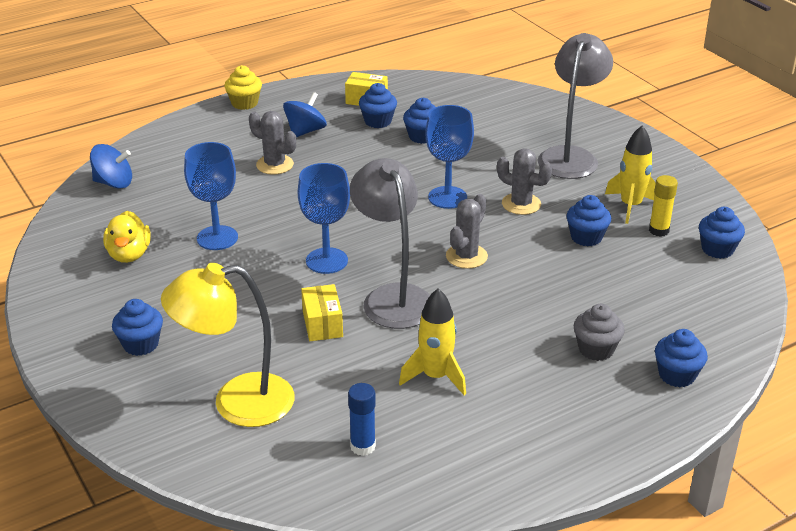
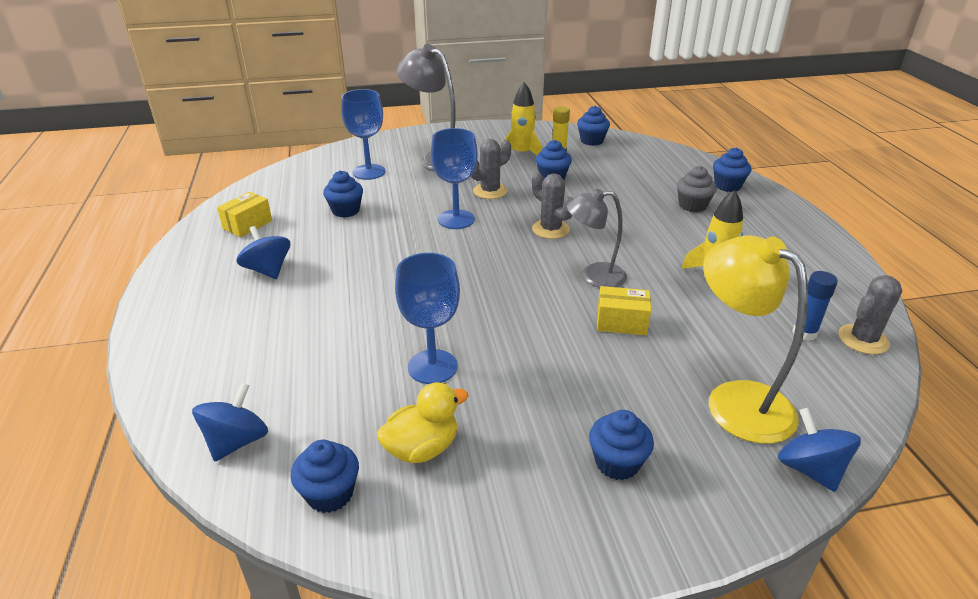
camera: 70 degrees left, 0 degrees up
(129, 255) = (422, 448): yellow duck -> yellow duck turned 45 degrees counterclockwise
(164, 448) = (809, 469): none -> blue spinning top
(237, 402) = (735, 400): yellow lamp -> yellow lamp turned 135 degrees clockwise
(244, 103) = (160, 299): yellow cupcake -> none
(275, 165) = (316, 301): grey cactus -> grey cactus (863, 339)
(326, 261) = (518, 301): blue goblet -> blue goblet (369, 172)
(378, 121) = (295, 226): blue cupcake -> blue cupcake (330, 494)
(393, 297) = (594, 276): grey lamp -> grey lamp, size x0.66

